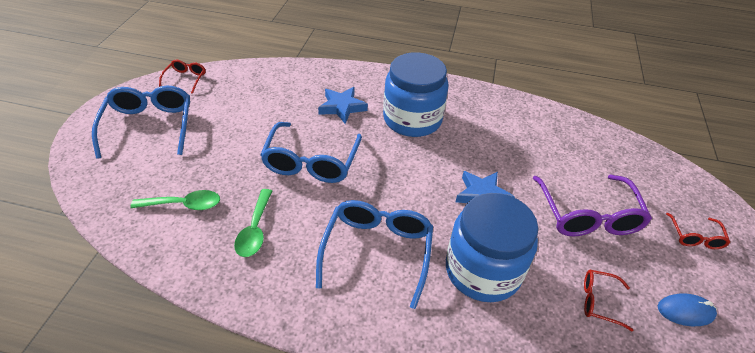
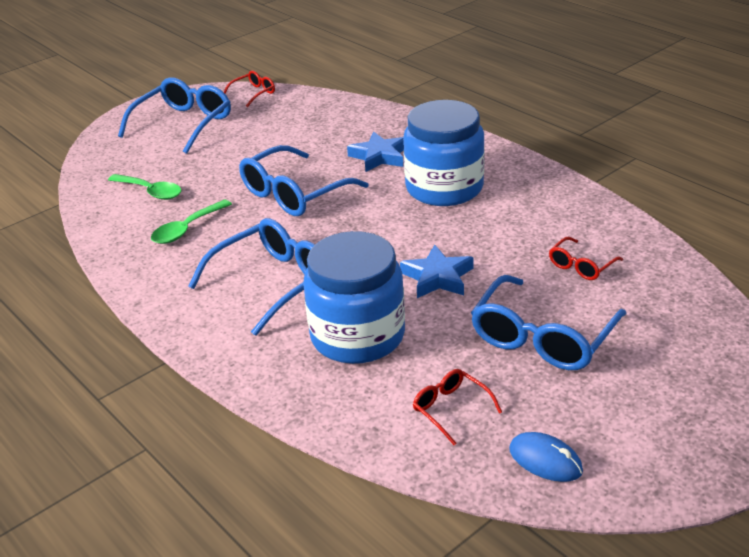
camera: 40 degrees right, 10 degrees down
(588, 215) = (543, 337): purple glasses -> blue glasses
(695, 237) = (663, 408): red glasses -> red glasses (581, 266)

